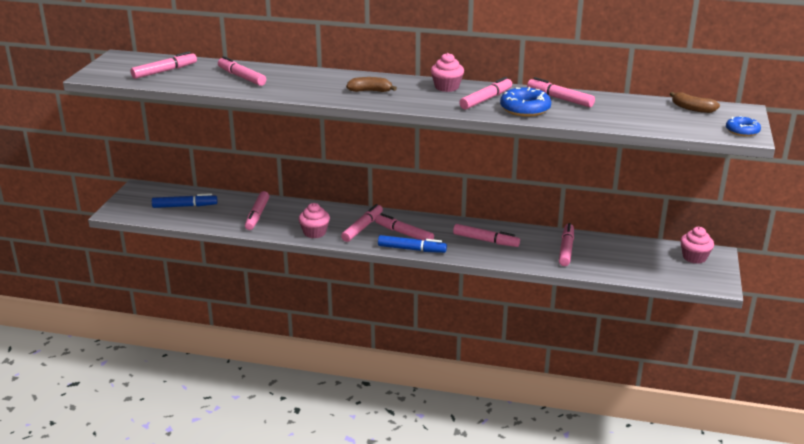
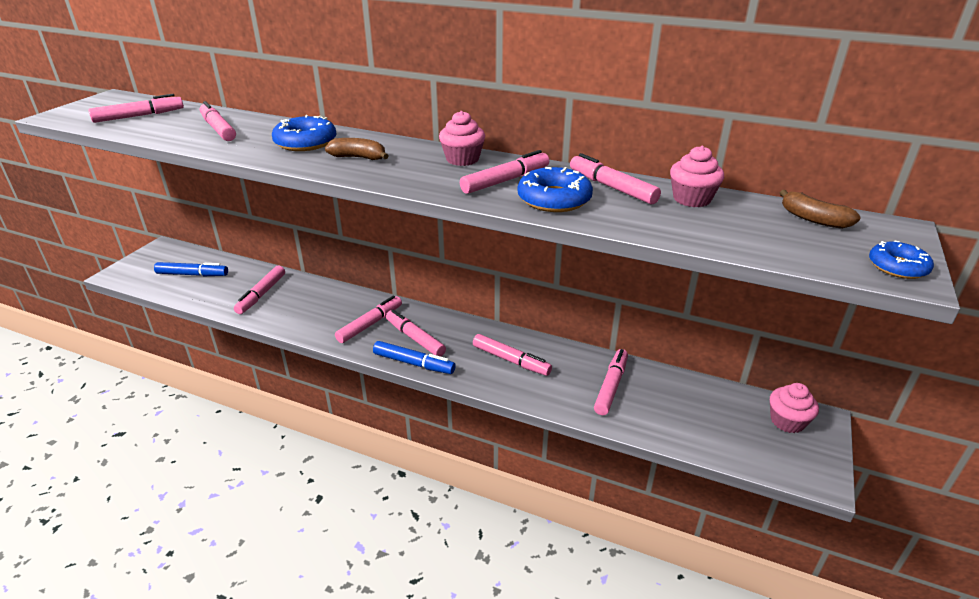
camera: 10 degrees right, 5 degrees up
(314, 232) = (311, 325): pink cupcake -> pink cupcake (691, 199)
(320, 83) = (305, 142): none -> blue donut

